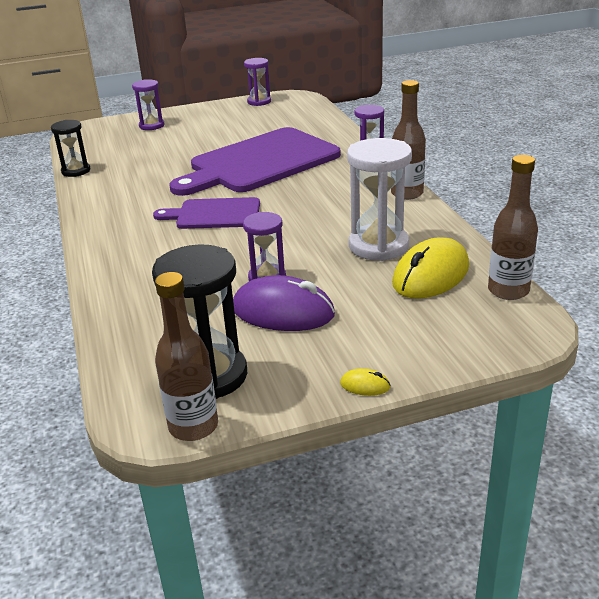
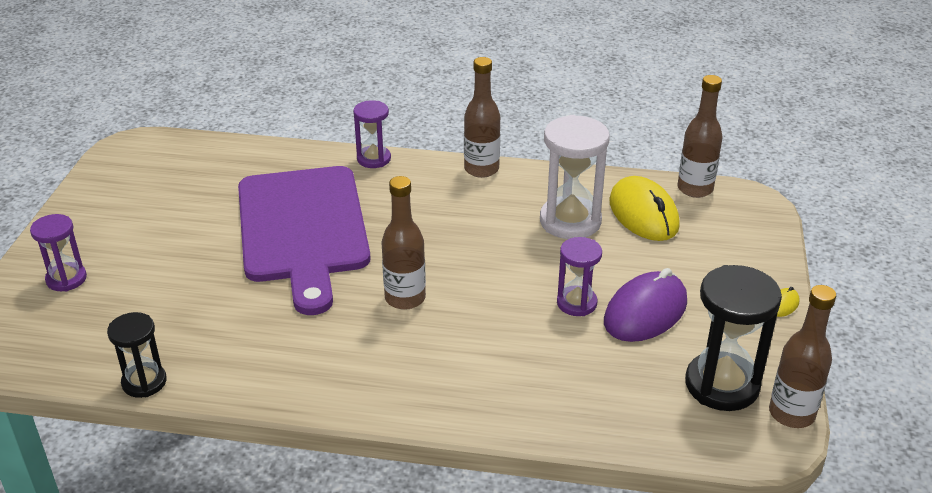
camera: 65 degrees left, 5 degrees up
(214, 214) = (405, 298): purple cutting board -> brown bottle
(259, 102) = (109, 174): purple hourglass -> none

